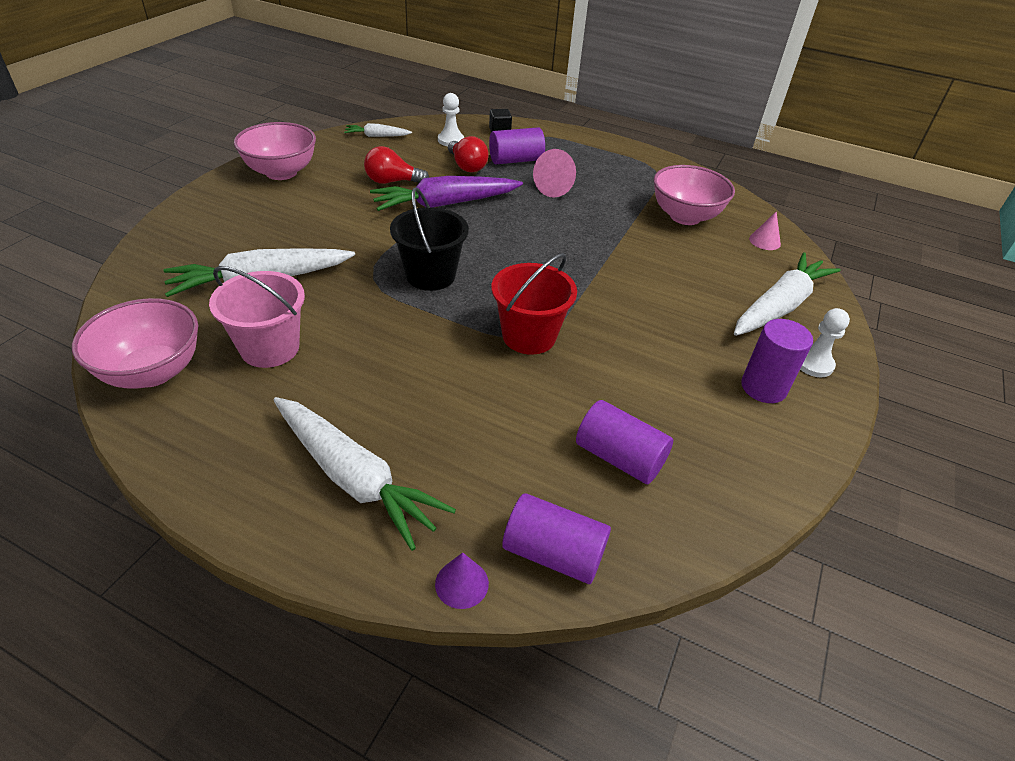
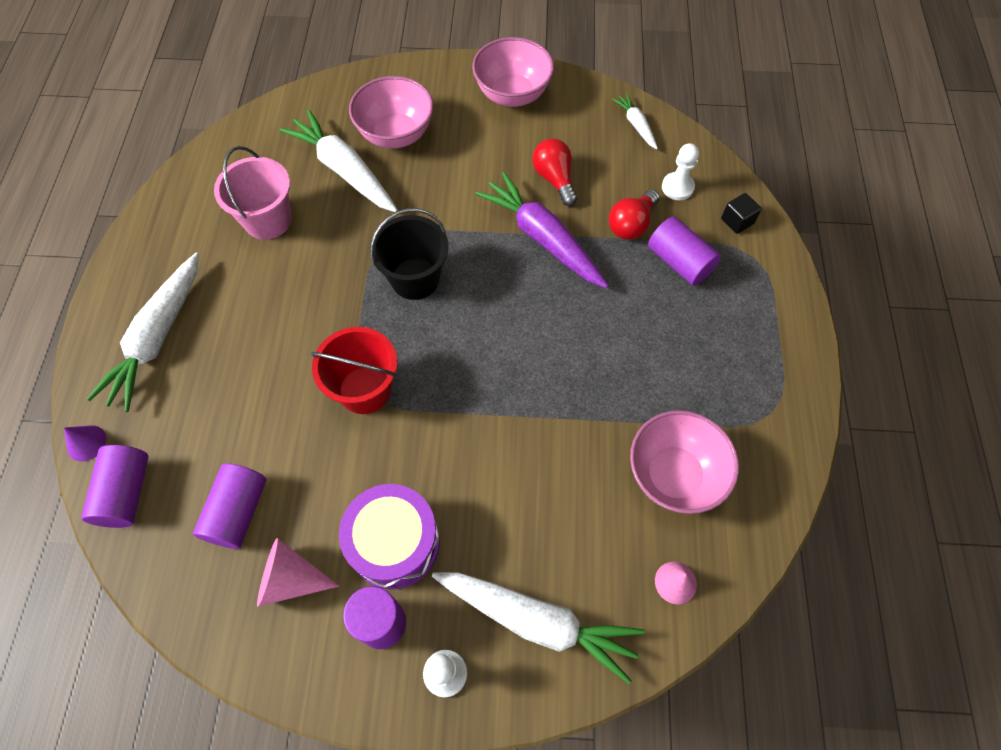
camera: 70 degrees right, 20 degrees up
(152, 372) = (215, 171): pink bowl -> pink bowl (396, 134)
(557, 188) = (645, 322): pink cone -> pink cone (290, 579)
(691, 360) = (394, 543): none -> purple drum

